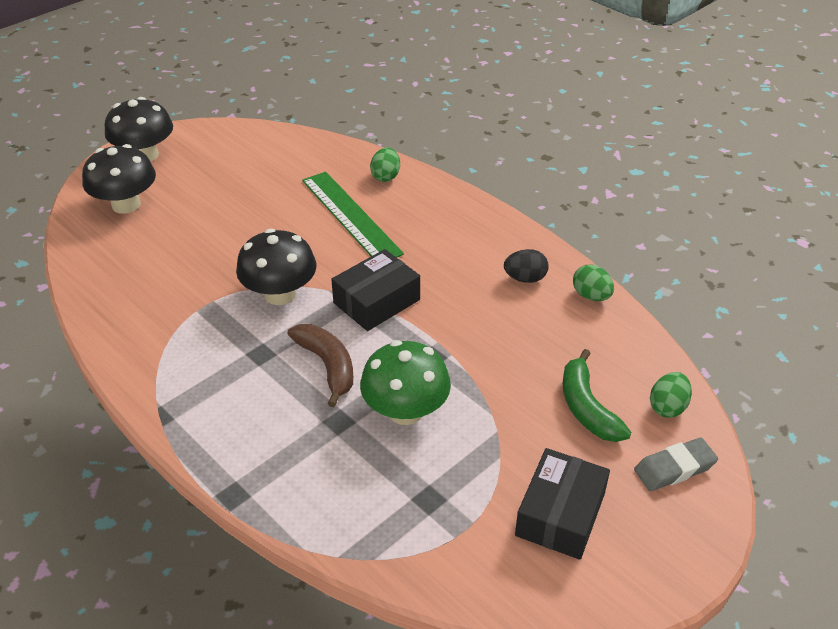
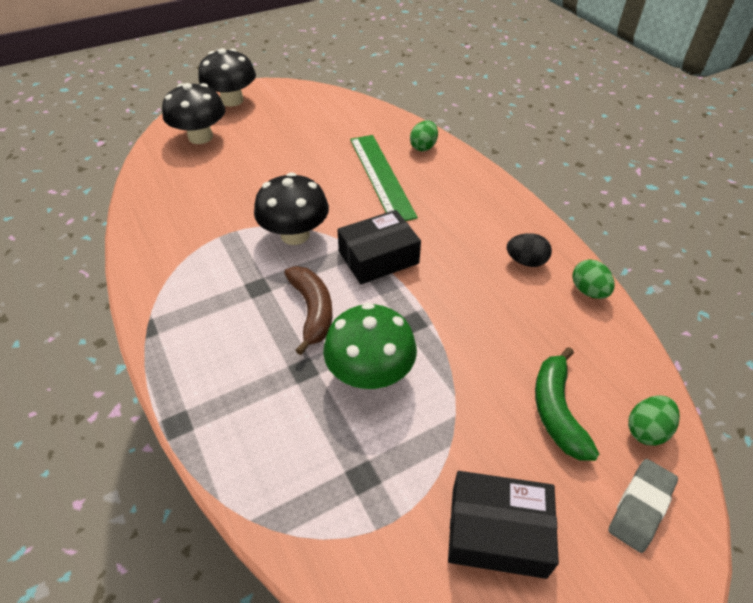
camera: 15 degrees right, 5 degrees up
(560, 514) = (497, 531): black box -> black box turned 60 degrees clockwise
(674, 468) = (640, 507): grey eraser -> grey eraser turned 45 degrees counterclockwise

